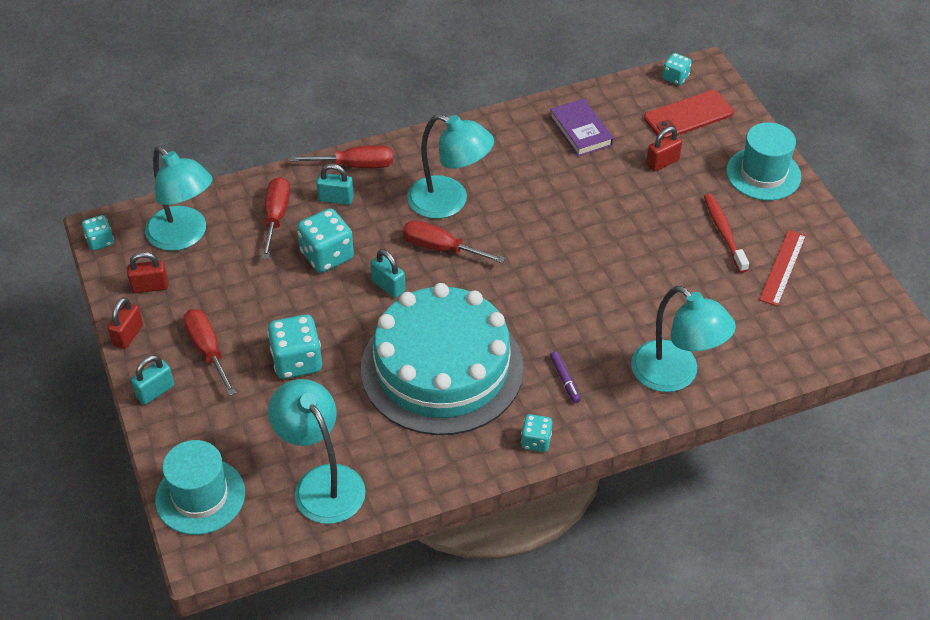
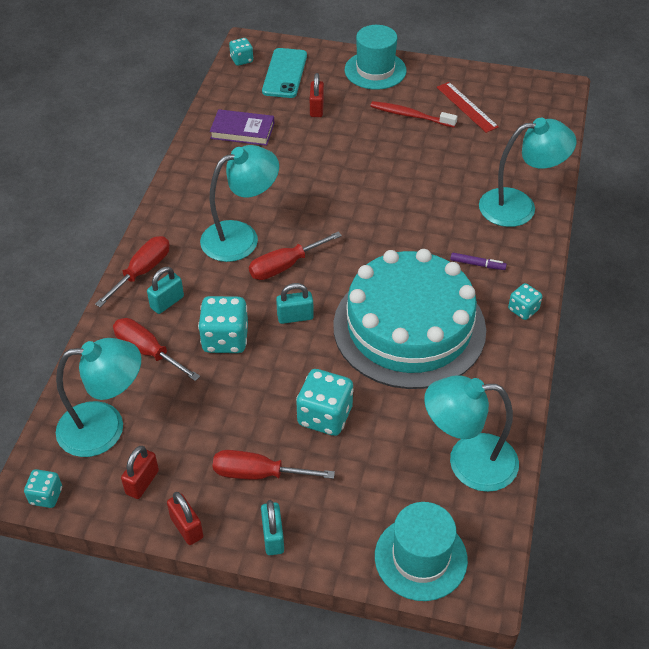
camera: 55 degrees left, 0 degrees up
(688, 115) = (284, 73): red phone -> turquoise phone

